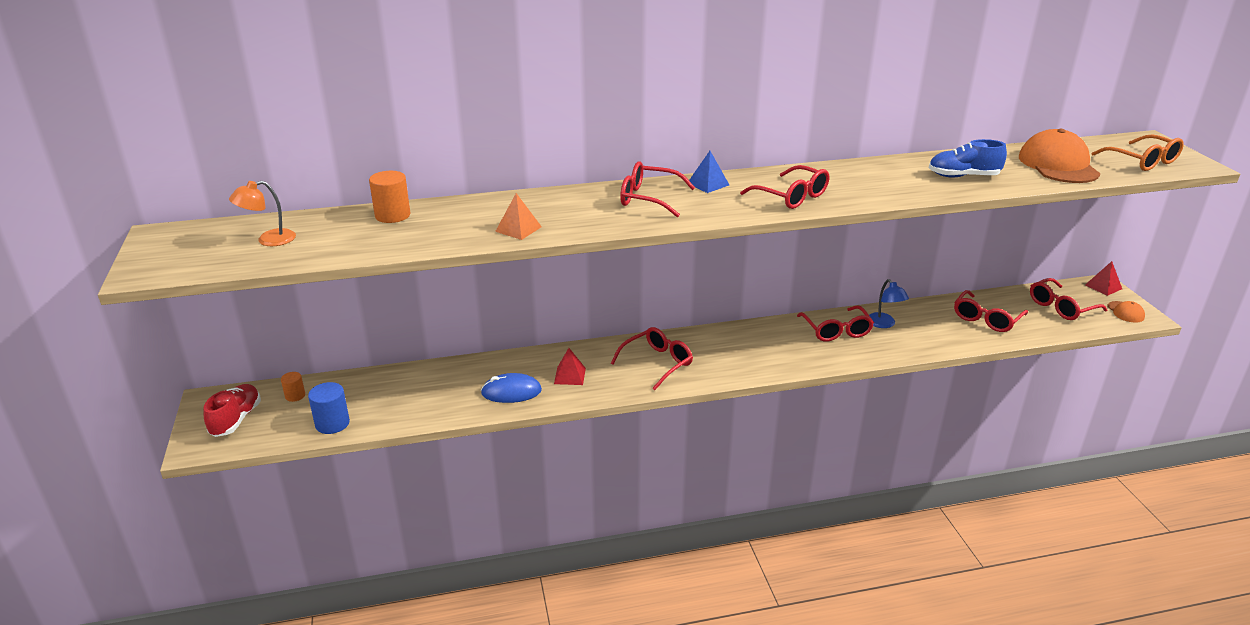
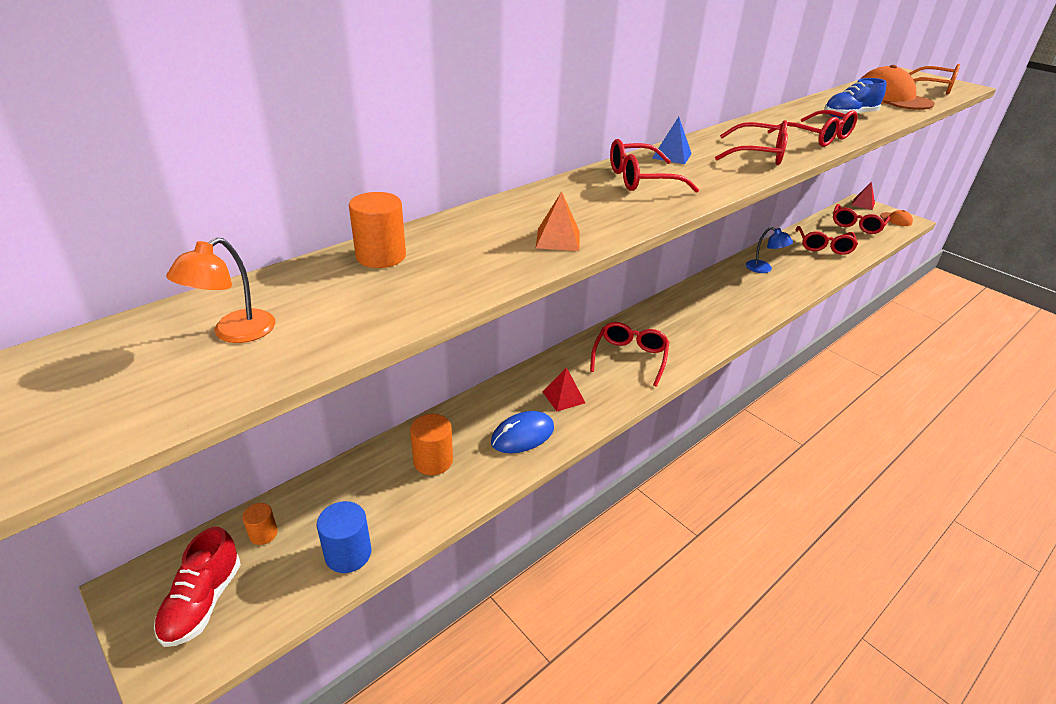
camera: 30 degrees left, 5 degrees up
(236, 420) = (203, 602): red shoe -> red shoe turned 150 degrees counterclockwise
(433, 388) = (433, 461): none -> orange cylinder
(836, 331) = (737, 284): red glasses -> red glasses (818, 137)

